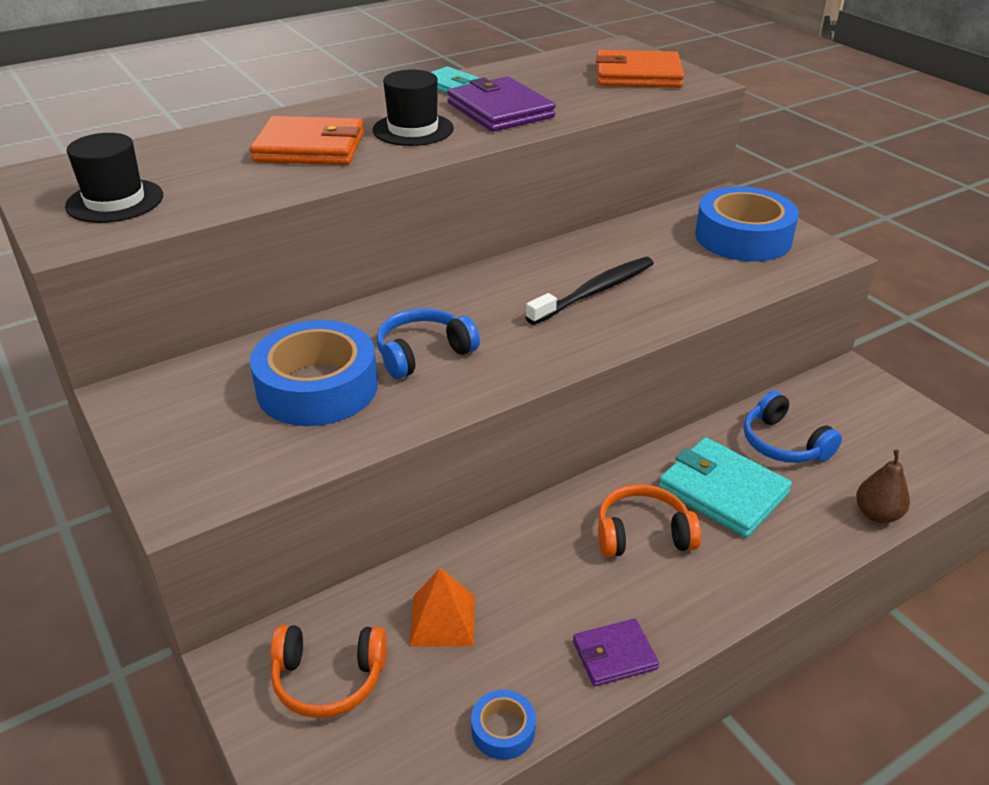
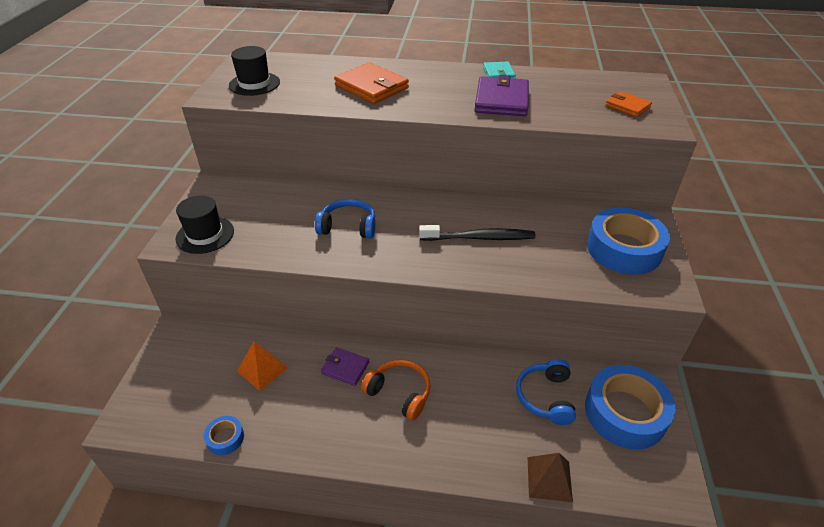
camera: 40 degrees right, 5 degrees up
(317, 387) = (283, 219): blue tape -> blue tape (625, 413)
(328, 678) = (194, 362): orange headphones -> none
(413, 129) = (436, 95): black hat -> black hat (205, 235)
(614, 655) = (310, 443): purple wallet -> purple wallet (345, 368)
(638, 75) = (627, 106): orange wallet -> orange wallet, size x0.57
(723, 491) = (472, 400): turquoise wallet -> none
(877, 514) = (549, 479): brown pear -> brown pyramid

